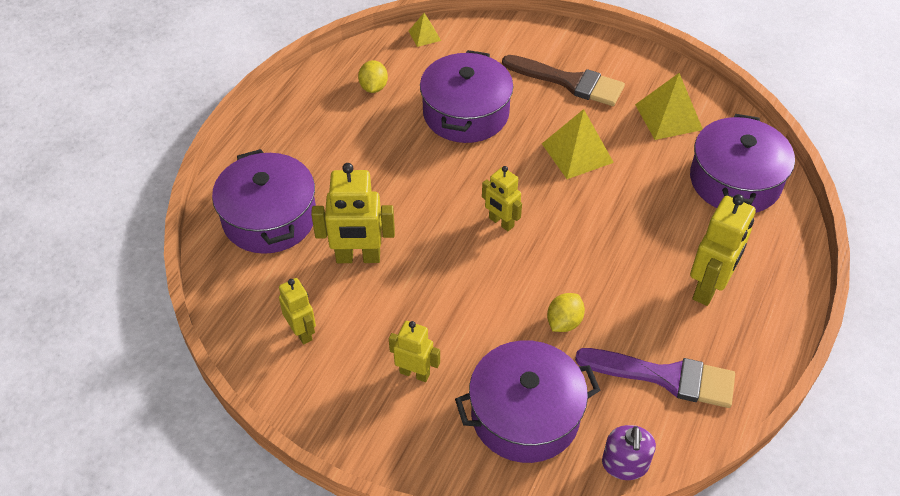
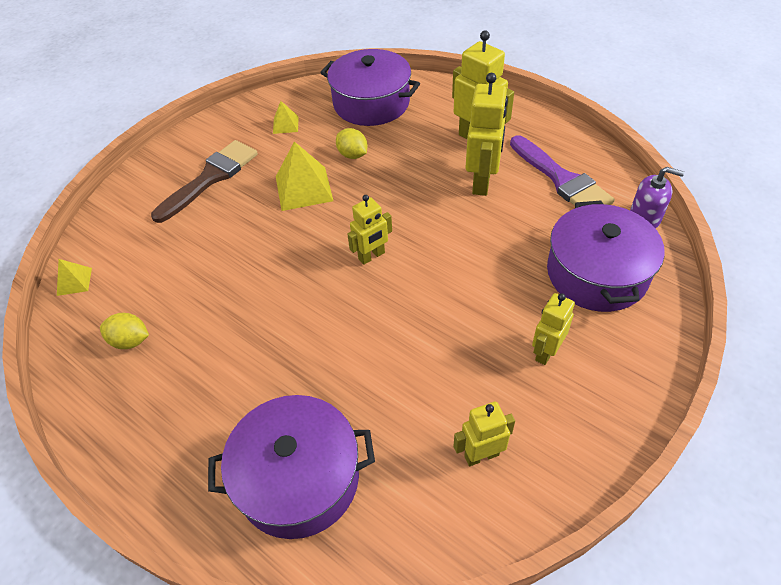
camera: 75 degrees left, 0 degrees up
(358, 257) = (386, 386): yellow robot -> yellow robot (482, 182)
(466, 113) = (213, 262): purple pot -> none
(564, 322) = (499, 231): yellow lemon -> yellow lemon (352, 155)
(665, 377) = (561, 179): purple brush -> purple brush turned 120 degrees clockwise
(668, 117) = (285, 125): yellow pyramid -> yellow pyramid, size x0.54

